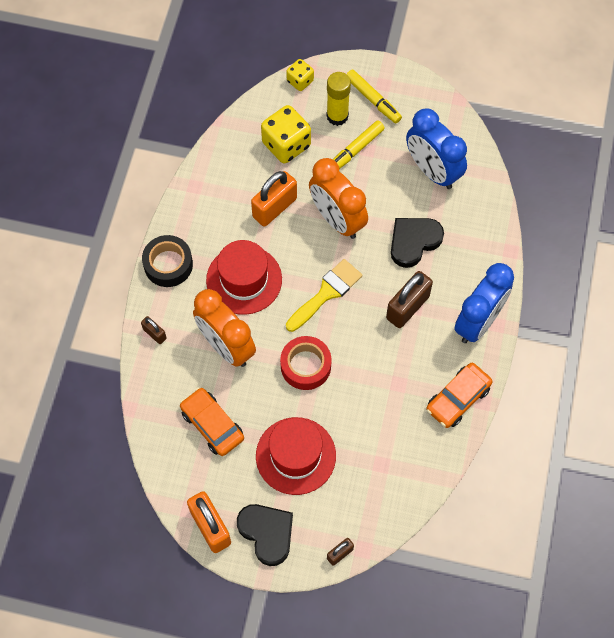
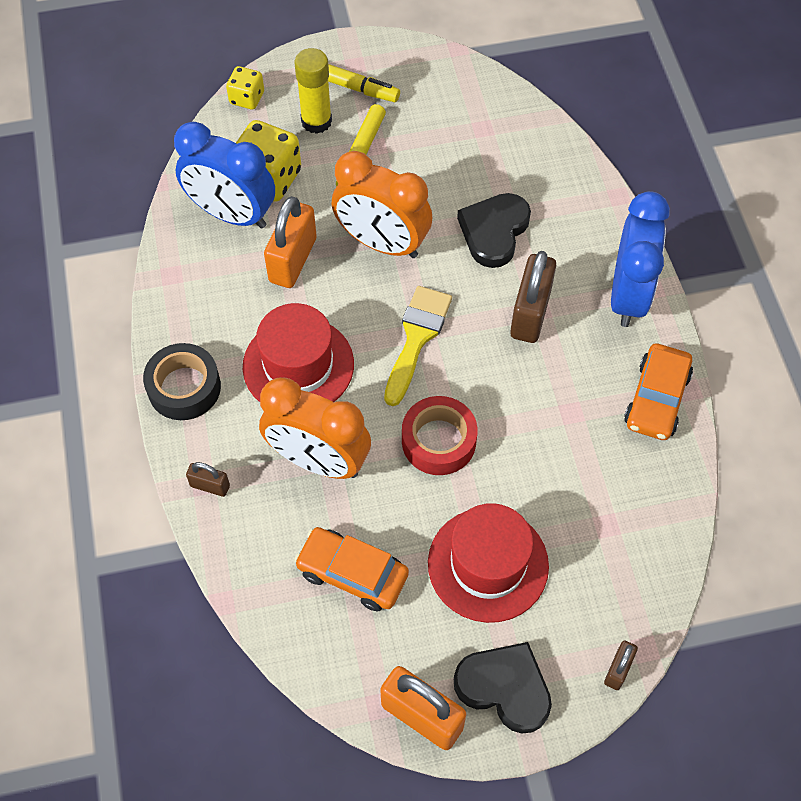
camera: 25 degrees left, 5 degrees down
(432, 171) = (471, 141): blue clock -> blue clock (232, 214)

